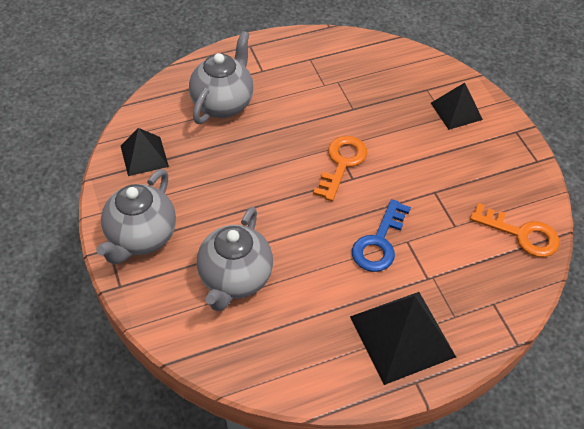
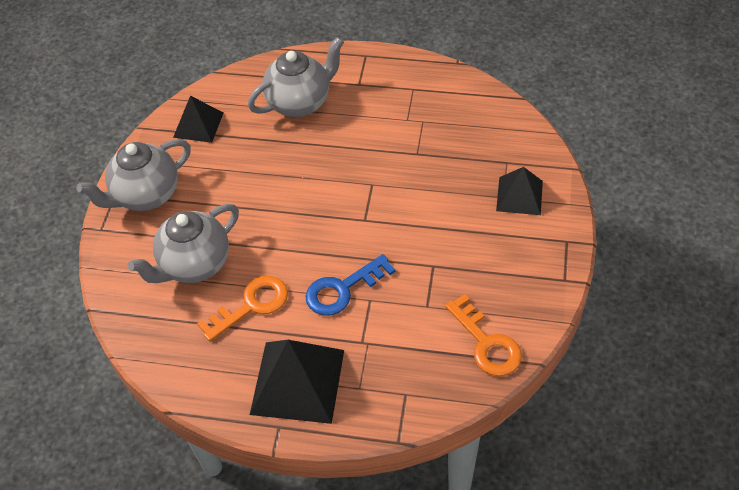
camera: 35 degrees right, 0 degrees up
(342, 163) = (365, 202): orange key -> orange key (251, 305)

